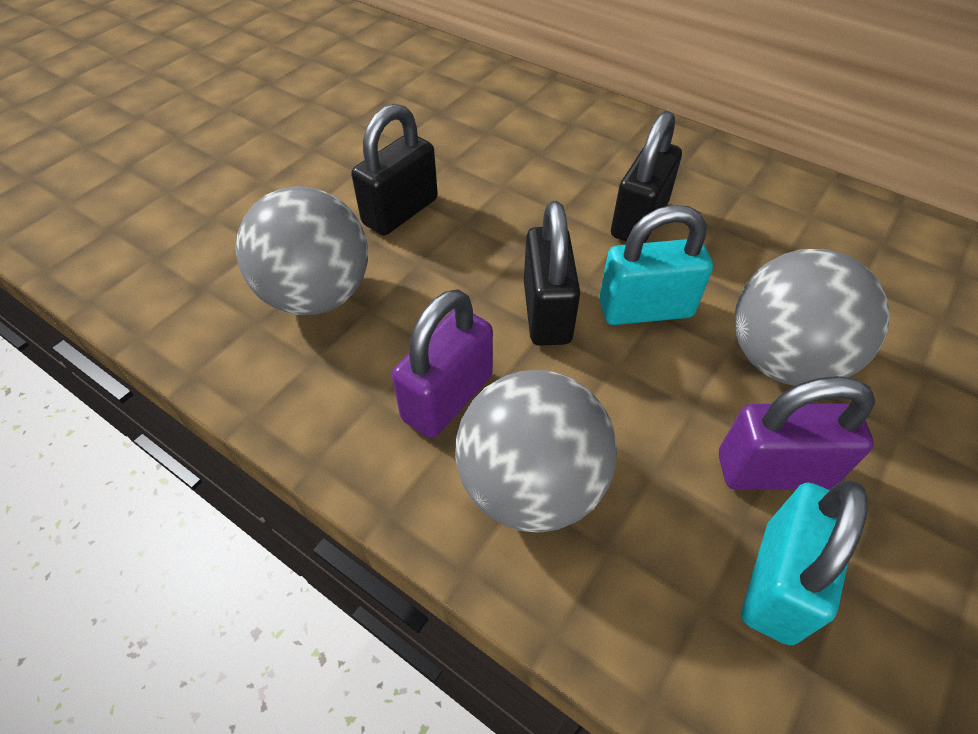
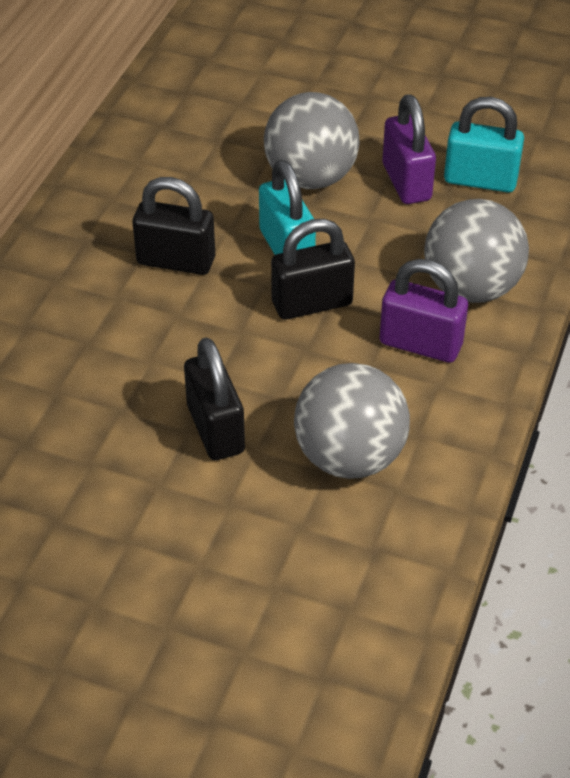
camera: 105 degrees left, 5 degrees down
(400, 212) = (215, 429): black padlock -> black padlock turned 45 degrees clockwise

